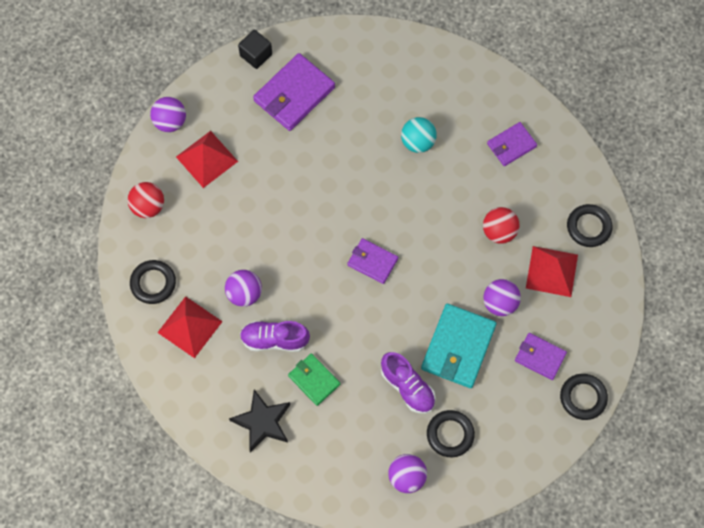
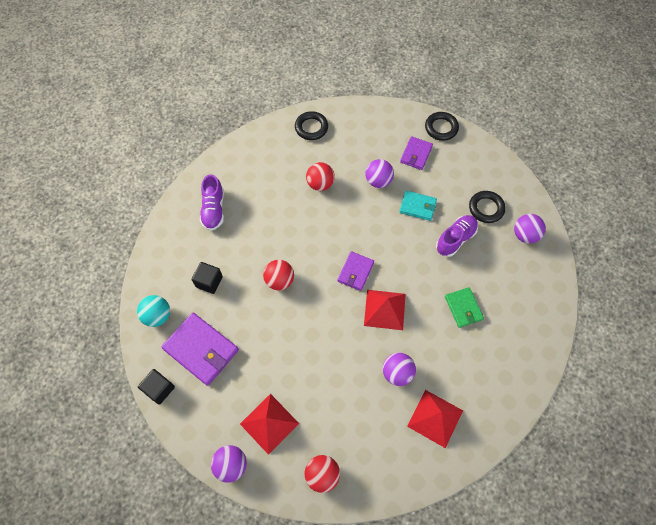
camera: 95 degrees left, 5 degrees down
(153, 283) = (398, 458): black ring -> none
(262, 422) = (507, 345): black star -> none
(274, 340) = (434, 343): purple shoe -> purple shoe (213, 210)
(314, 380) = (463, 308): green wallet -> green wallet turned 60 degrees counterclockwise
(368, 177) = (279, 280): none -> red ball
(374, 102) = (209, 282): none -> black cube
(418, 142) = (246, 245): turquoise ball -> turquoise ball (157, 316)
(458, 347) = (417, 206): turquoise wallet -> turquoise wallet, size x0.59
(511, 145) = (246, 179): purple wallet -> none
(551, 271) = (348, 149): red pyramid -> red pyramid (385, 309)

